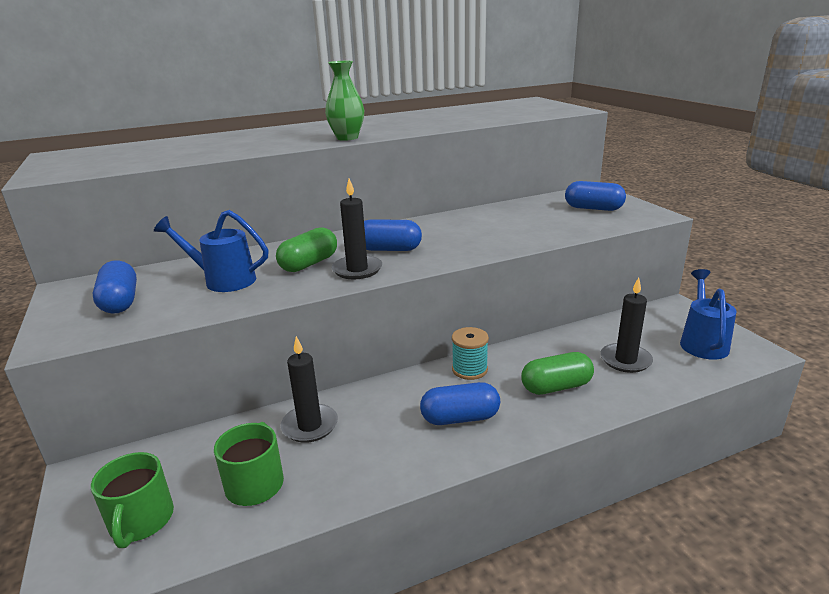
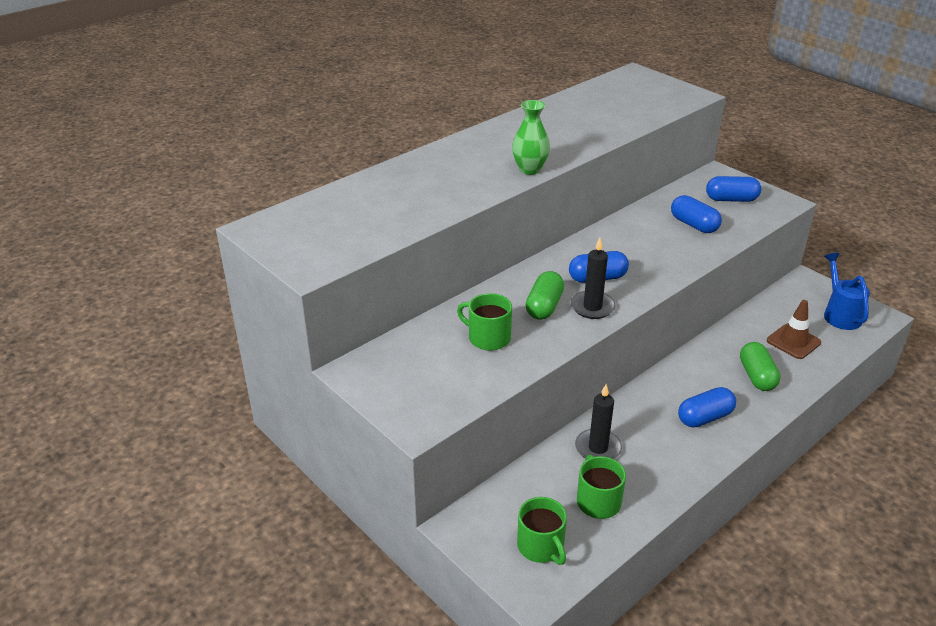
camera: 20 degrees left, 10 degrees up
(120, 302) = (424, 377): blue capsule -> blue capsule (694, 225)
(223, 280) = (488, 338): blue watering can -> green mug
(469, 369) = (683, 373): turquoise spool -> none
(556, 387) = (757, 376): green capsule -> green capsule turned 60 degrees counterclockwise
(625, 360) = (793, 342): black candle -> brown traffic cone

